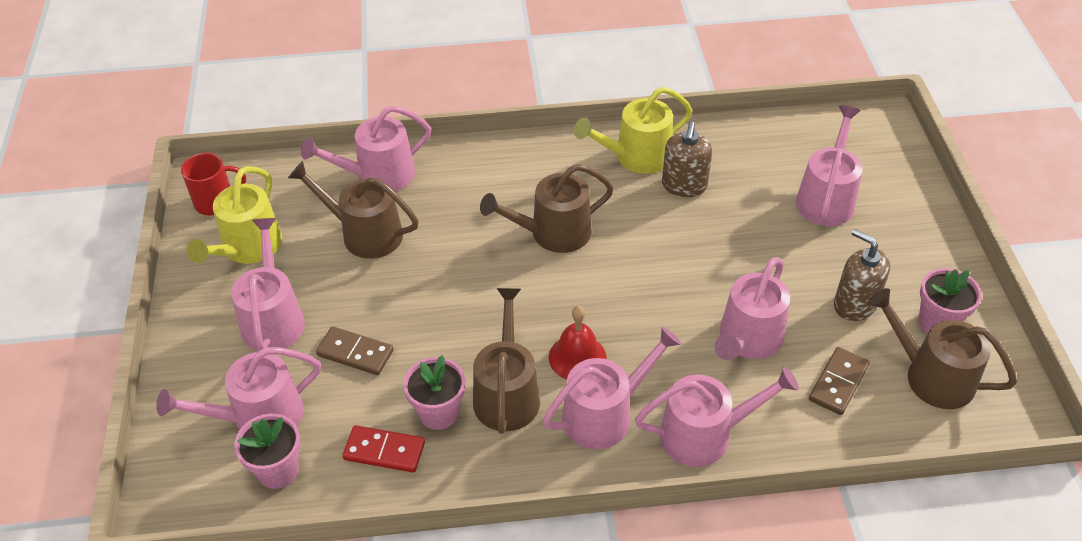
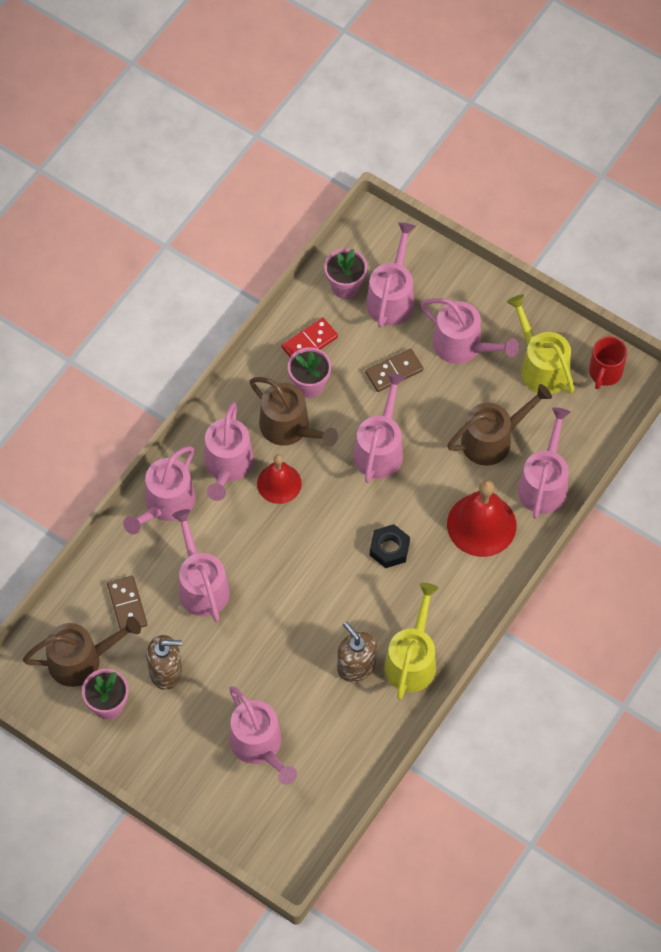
camera: 130 degrees right, 15 degrees up
(457, 305) = (380, 449): none -> pink watering can
(462, 190) = (481, 524): none -> red bell
(553, 233) = (389, 549): brown watering can -> black nut

